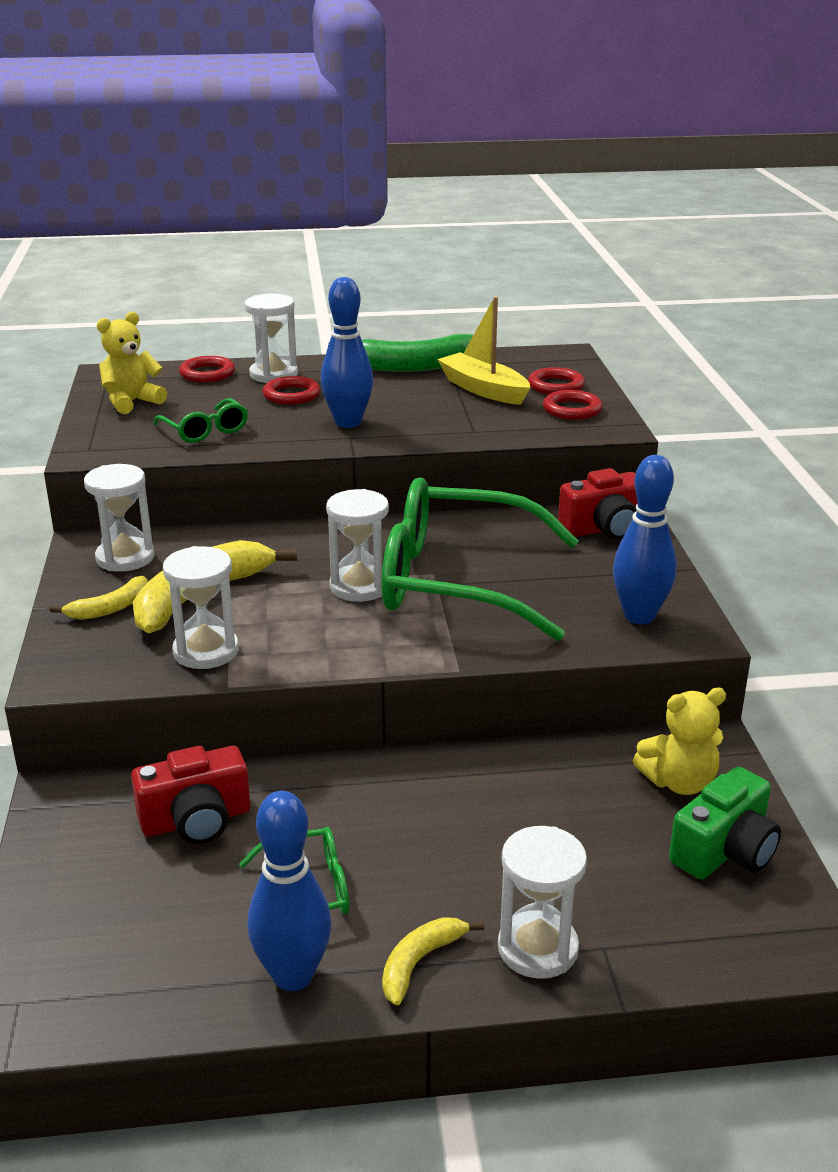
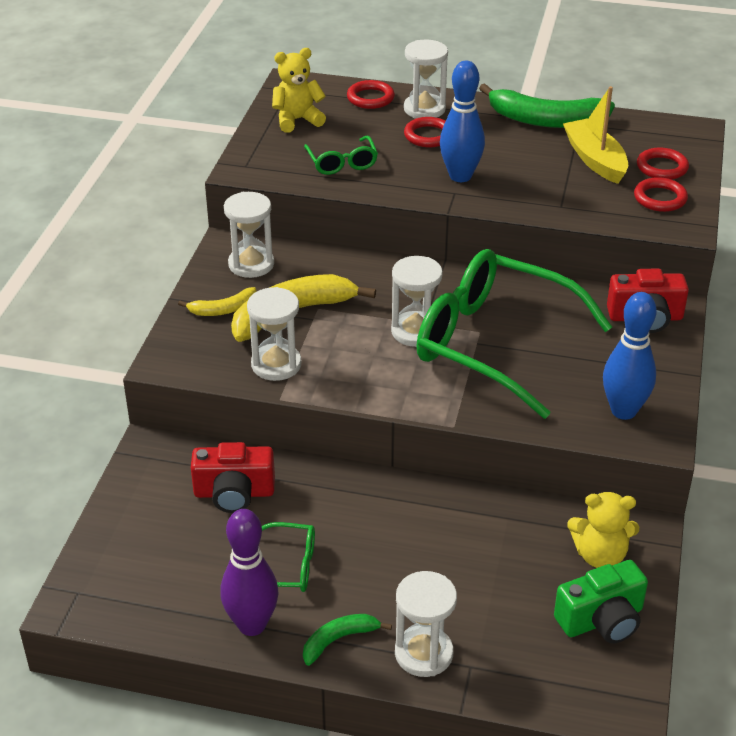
camera: 20 degrees right, 10 degrees up
(293, 975) = (252, 625): blue bowling pin -> purple bowling pin
(419, 962) = (338, 640): yellow banana -> green banana

